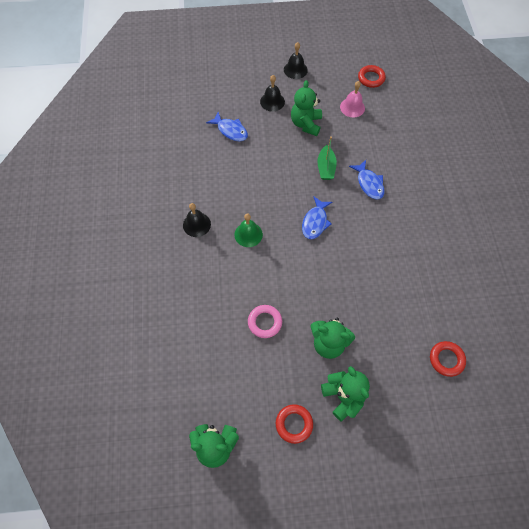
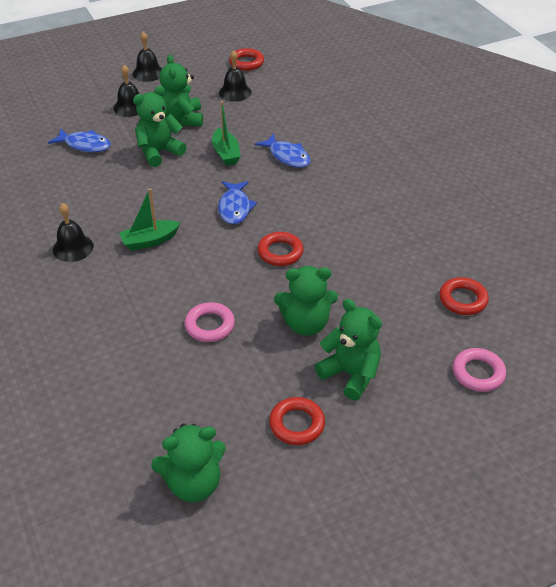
camera: 20 degrees left, 20 degrees down
(248, 234) = (150, 241): green bell -> green boat
(279, 152) = (159, 152): none -> green teddy bear
(333, 273) = (280, 252): none -> red ring
(352, 107) = (235, 92): pink bell -> black bell
(431, 427) = (478, 373): none -> pink ring

